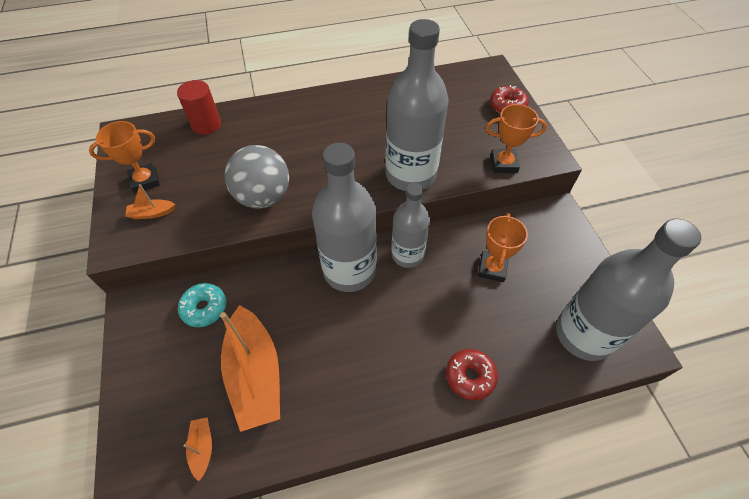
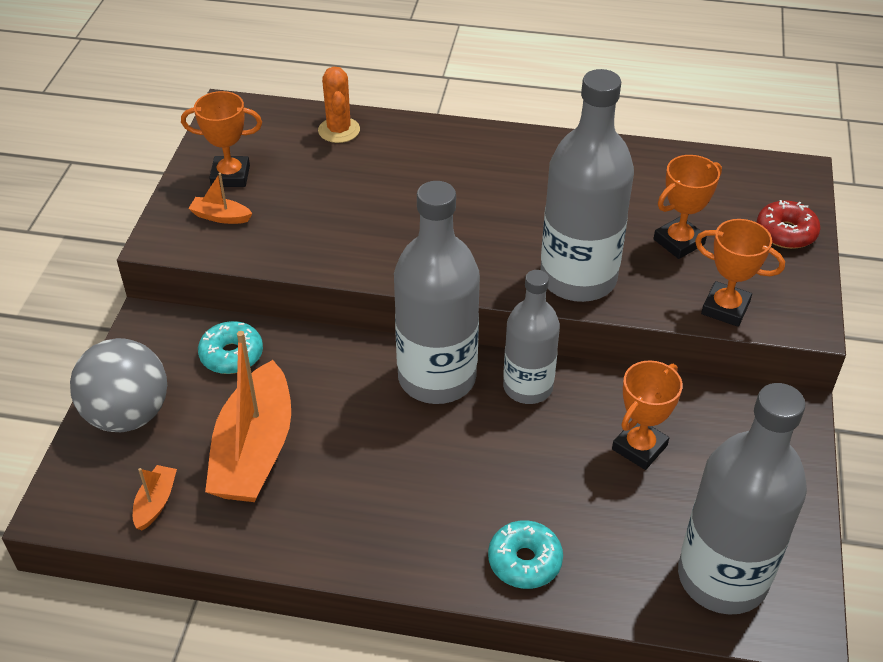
camera: 25 degrees right, 10 degrees down
(206, 125) = (339, 130): red cylinder -> orange cactus
(263, 197) = (365, 242): grey ball -> grey ball (128, 414)
(454, 131) = (679, 242): none -> orange trophy
(470, 376) = (524, 561): red donut -> turquoise donut

